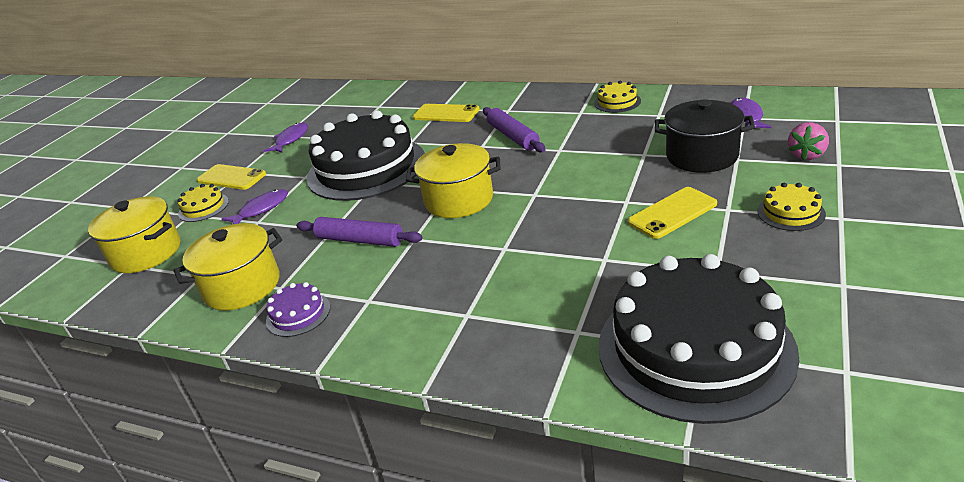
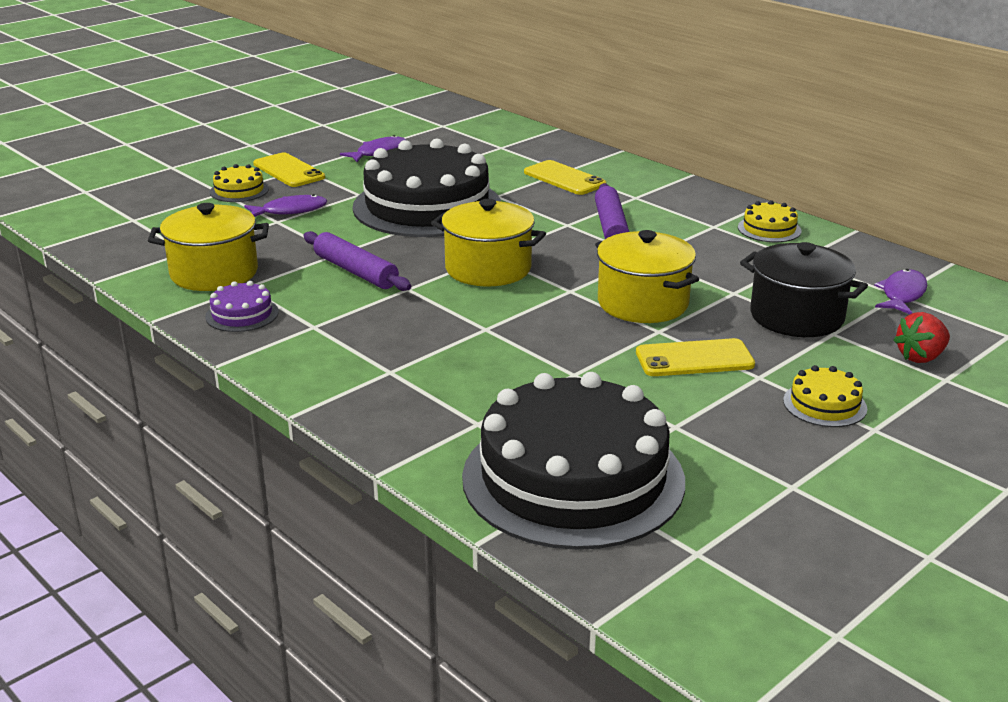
camera: 20 degrees right, 5 degrees down
(146, 253) = (155, 214): yellow pot -> yellow pot (643, 303)
(806, 155) = (920, 357): pink strawberry -> red strawberry

